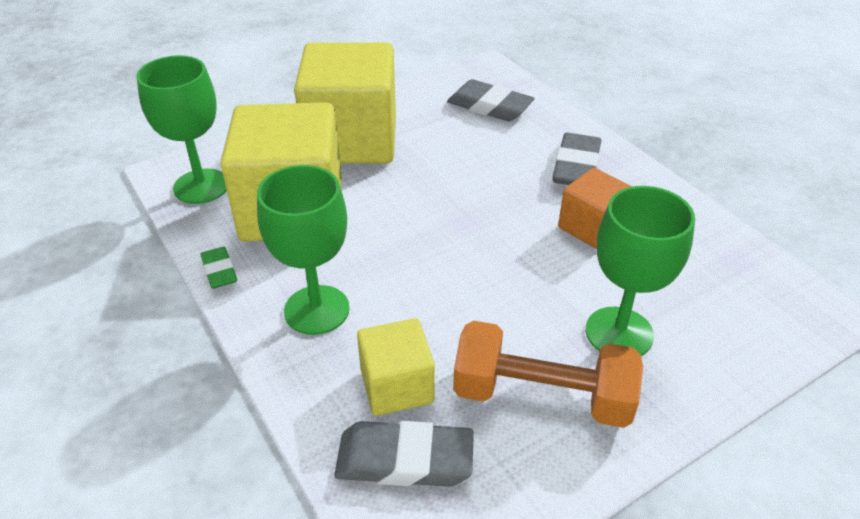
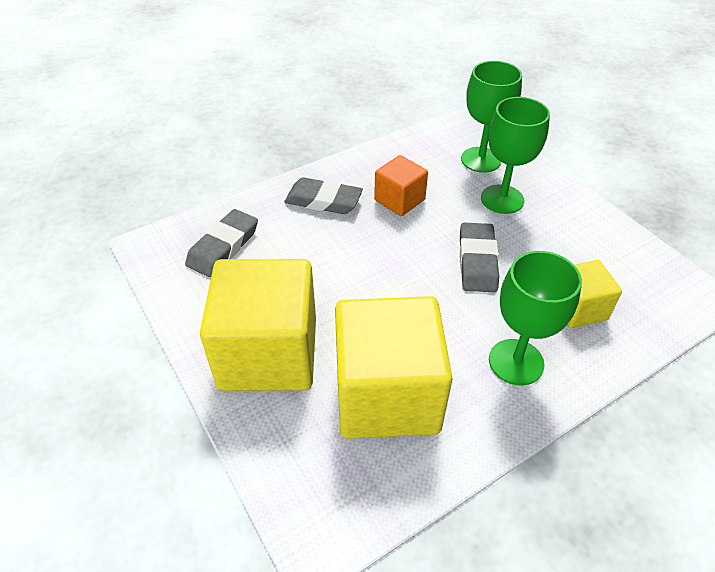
camera: 90 degrees left, 5 degrees up
(201, 186) = (347, 492): green goblet -> green goblet (481, 160)
(219, 271) = (481, 446): green eraser -> none
(404, 460) = (635, 303): grey eraser -> grey eraser (477, 261)
(542, 396) = (563, 237): orange dumbbell -> none

